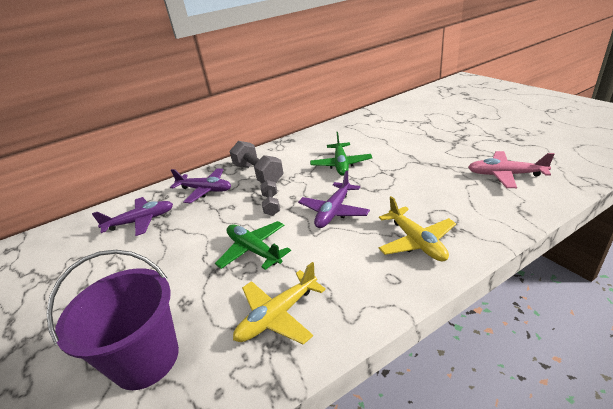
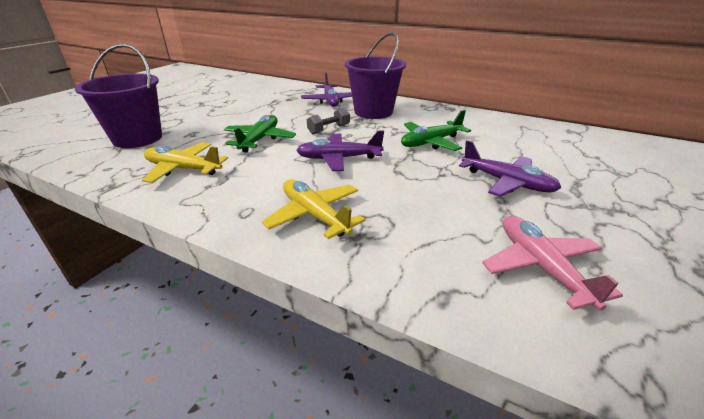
camera: 55 degrees right, 0 degrees up
(141, 221) = (275, 95): purple plane -> purple plane (507, 182)
(258, 174) = (373, 112): grey dumbbell -> purple bucket
(416, 242) = (314, 215): yellow plane -> yellow plane turned 105 degrees clockwise

